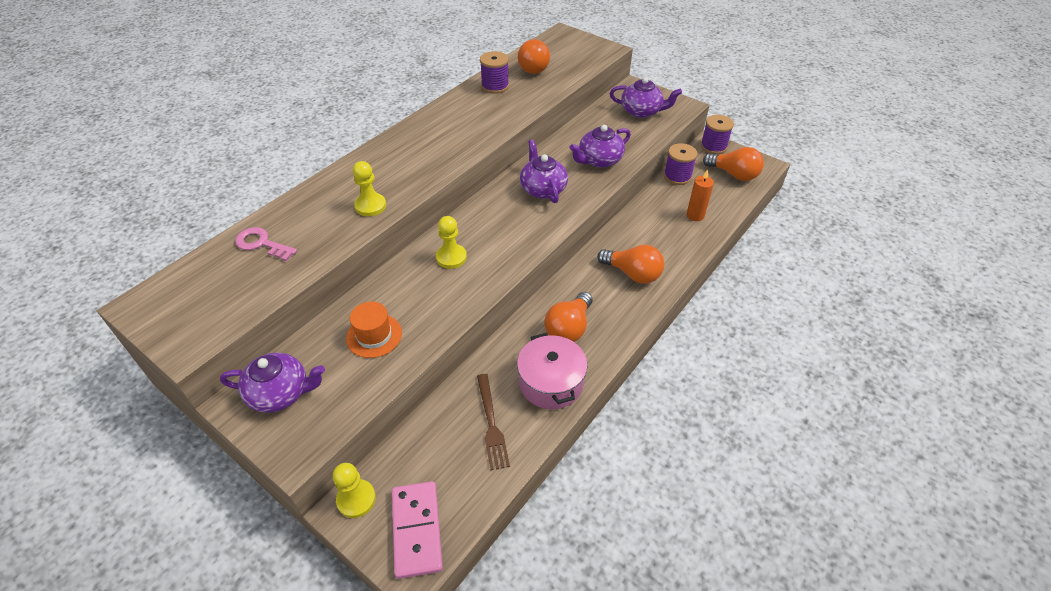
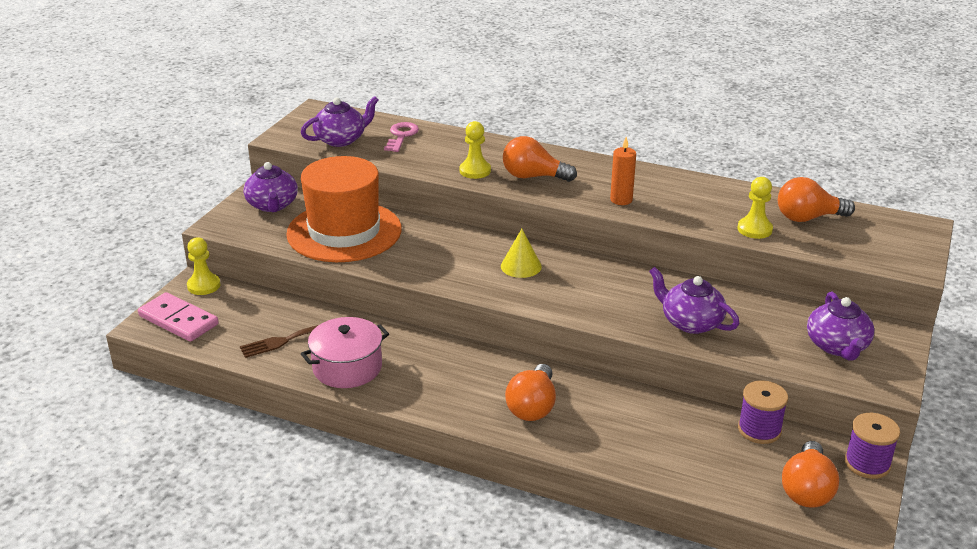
camera: 75 degrees right, 15 degrees down
(374, 335) = (344, 232): orange hat -> orange hat, size x2.19
(416, 530) = (178, 320): pink domino -> pink domino turned 60 degrees clockwise
(451, 257) = (461, 251): yellow pawn -> yellow pawn (754, 229)
(492, 226) = (521, 266): none -> yellow cone
(495, 86) = (738, 198): purple spool -> none
(543, 189) = (604, 288): purple teapot -> purple teapot (341, 139)
(569, 328) = (425, 369): orange light bulb -> orange light bulb (533, 177)
(695, 215) = (679, 453): orange candle -> orange candle (621, 200)

